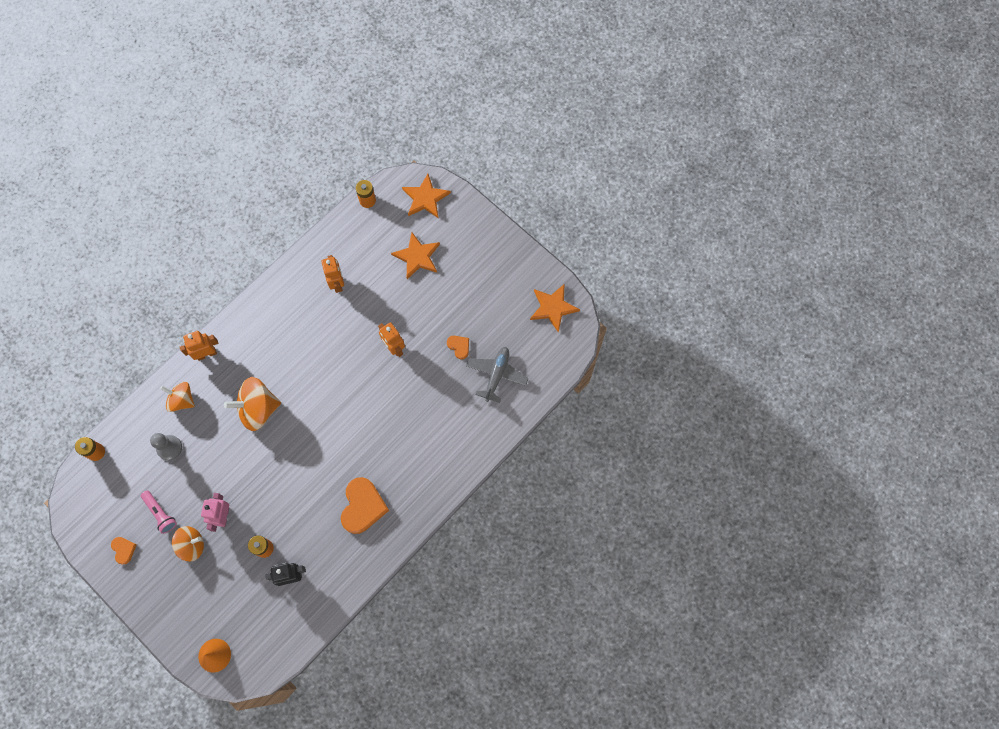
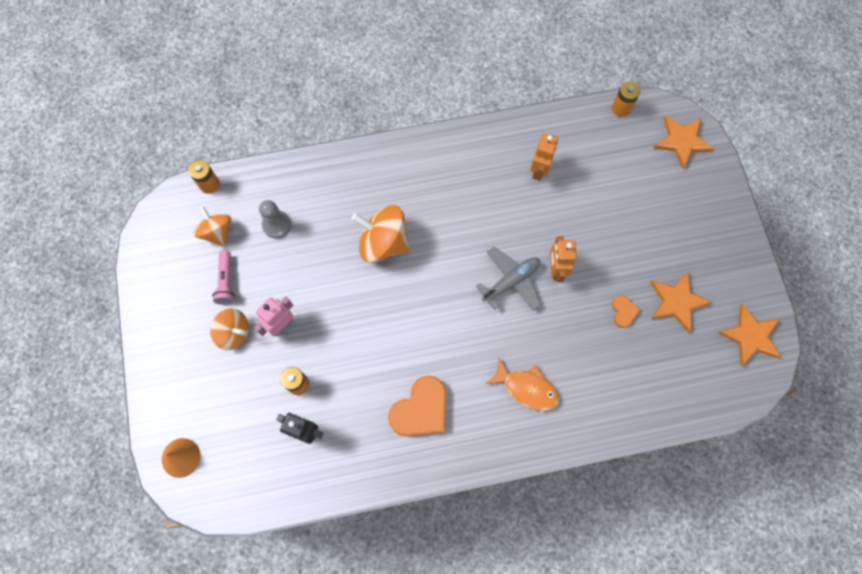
camera: 35 degrees right, 0 degrees up
(123, 550) = (170, 293): orange heart -> none
(182, 400) = (318, 187): orange spinning top -> orange spinning top (217, 232)
(207, 354) = (370, 158): orange robot -> none
(417, 256) = (637, 194): orange star -> orange star (677, 302)
(426, 443) = (526, 388): none -> orange fish
(496, 375) = (645, 367): grey plane -> grey plane (511, 281)

